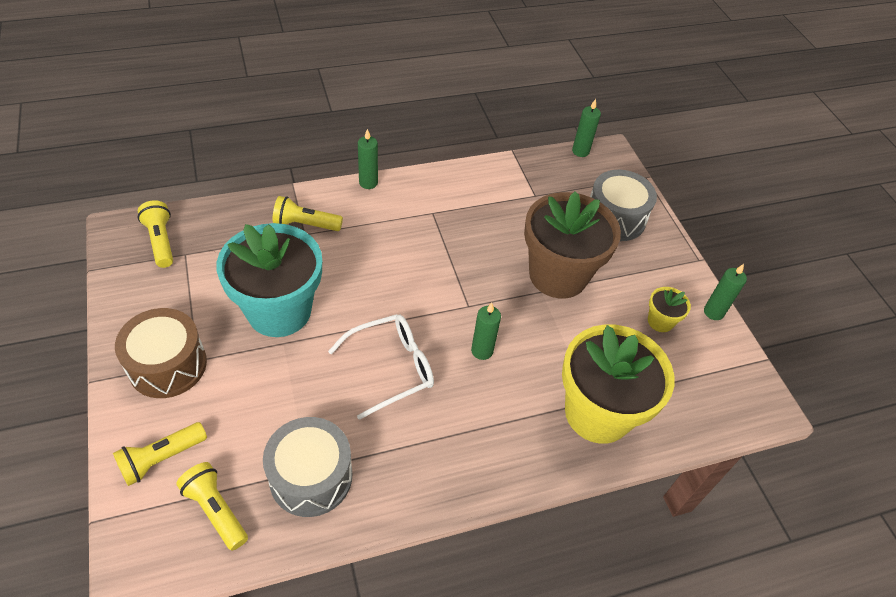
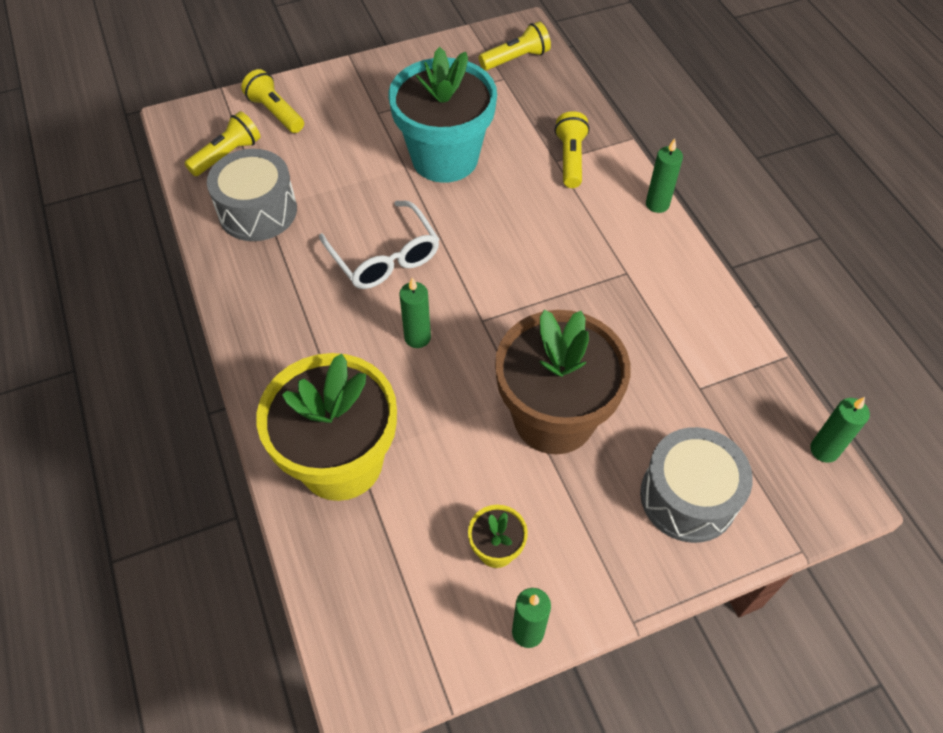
camera: 90 degrees right, 5 degrees up
(167, 365) = (370, 95): brown drum -> none

